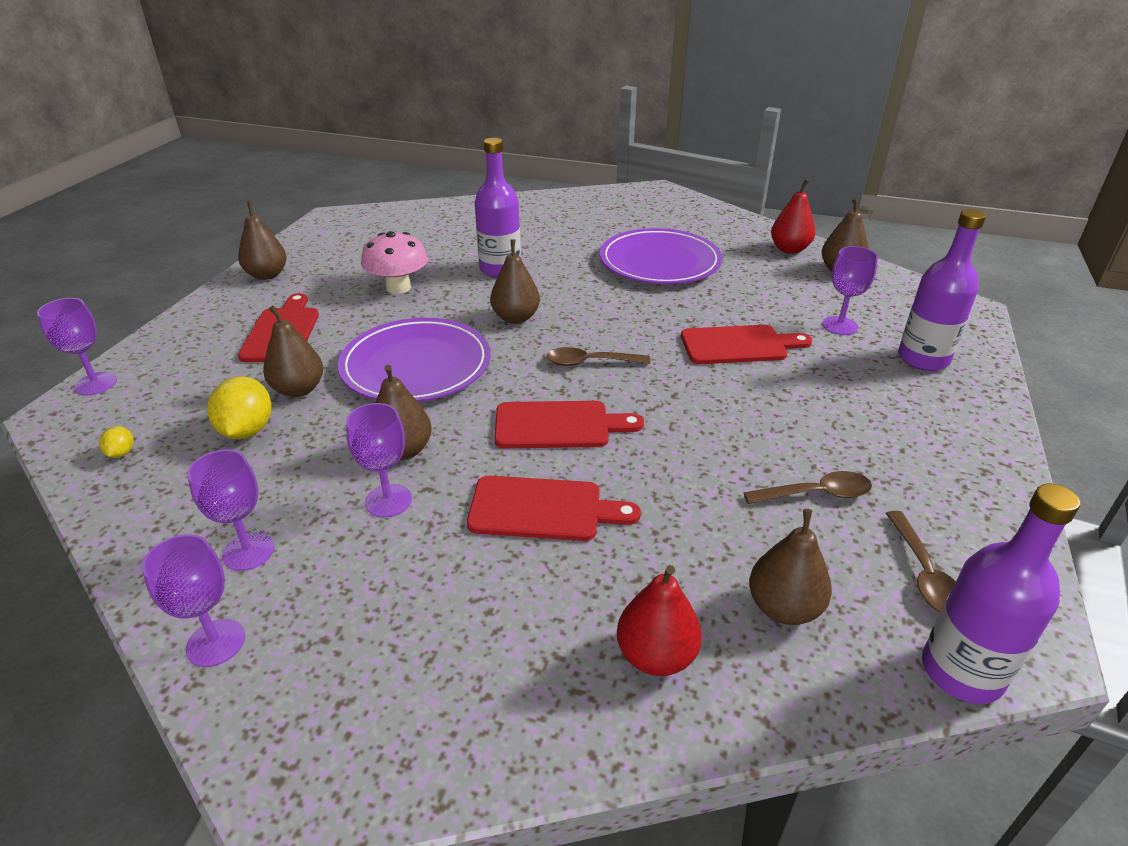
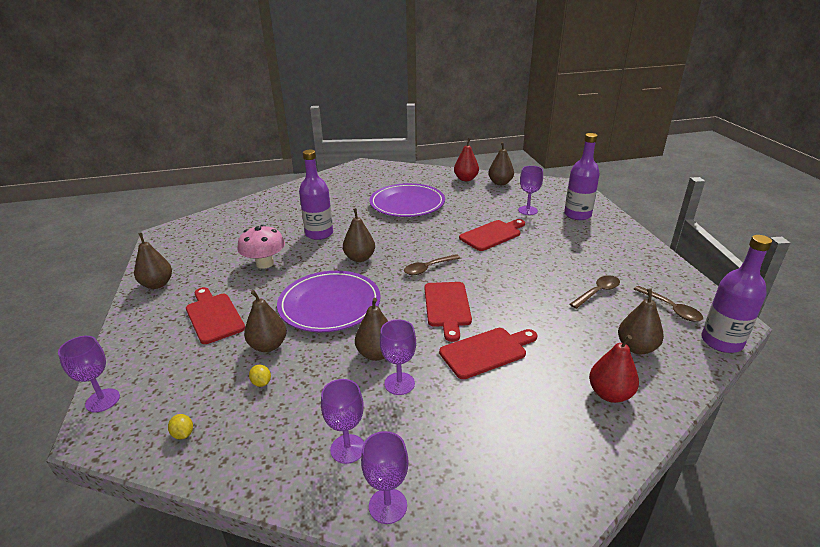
camera: 30 degrees left, 5 degrees down
(247, 430) = (261, 383): yellow lemon -> yellow lemon, size x0.49
(558, 425) = (447, 307): red cutting board -> red cutting board turned 120 degrees clockwise

